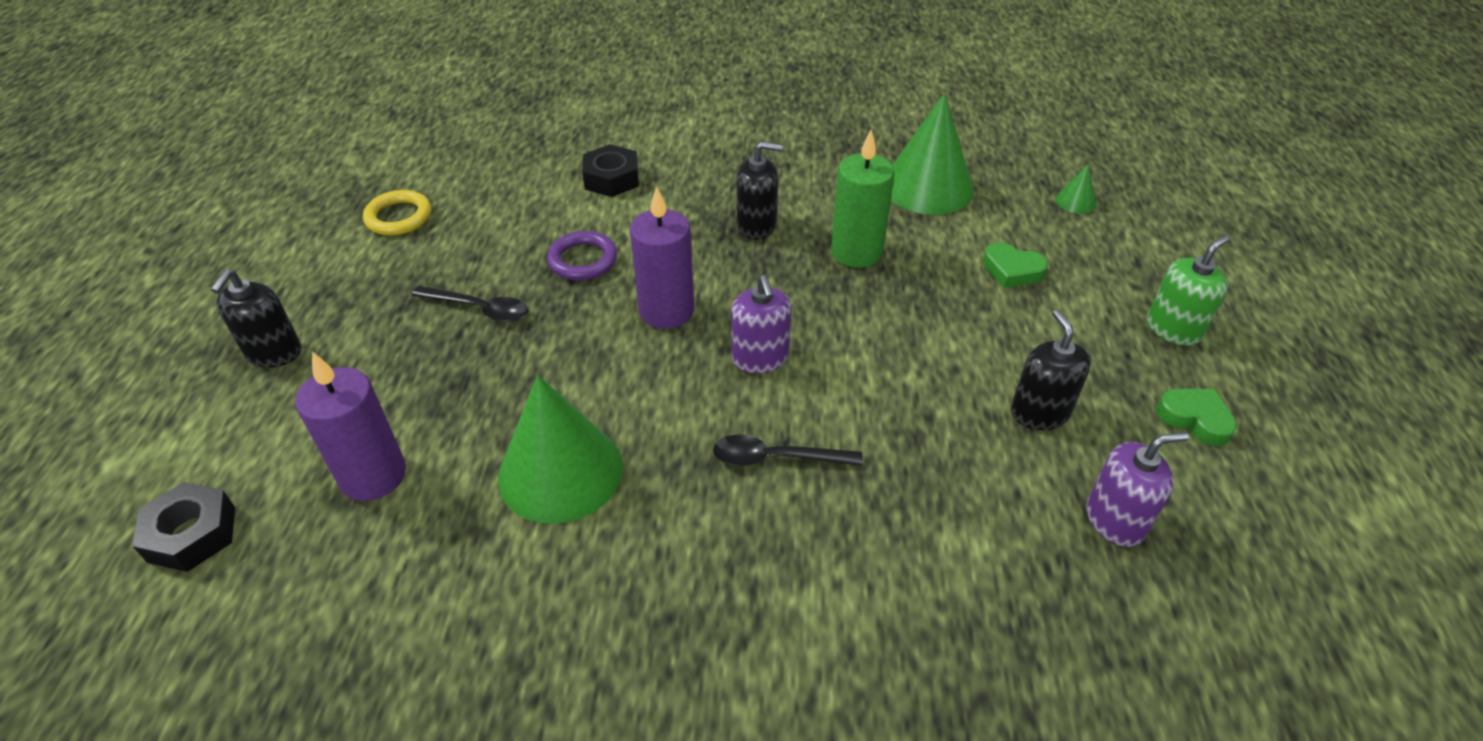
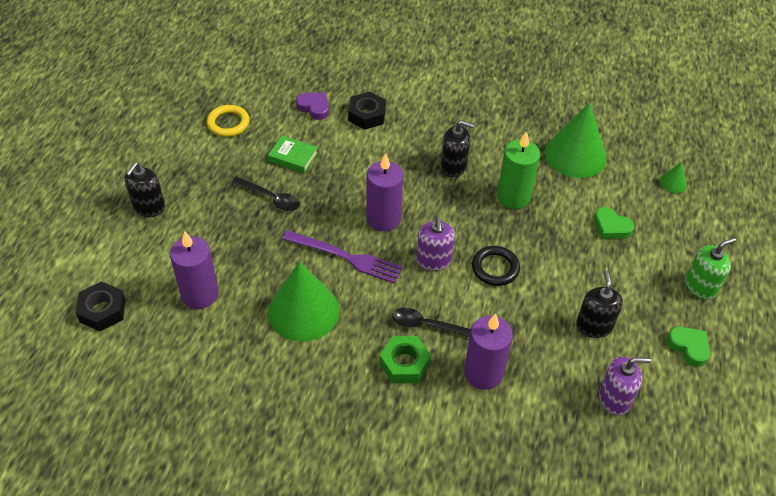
camera: 10 degrees right, 5 degrees up
(507, 248) = (293, 157): none -> green book
(530, 179) = (314, 107): none -> purple heart
(583, 260) = (338, 174): purple ring -> none
(617, 376) = (346, 257): none -> purple fork
(752, 527) = (404, 363): none -> green nut
(859, 353) = (495, 268): none -> black ring
(889, 518) = (483, 373): none -> purple candle

